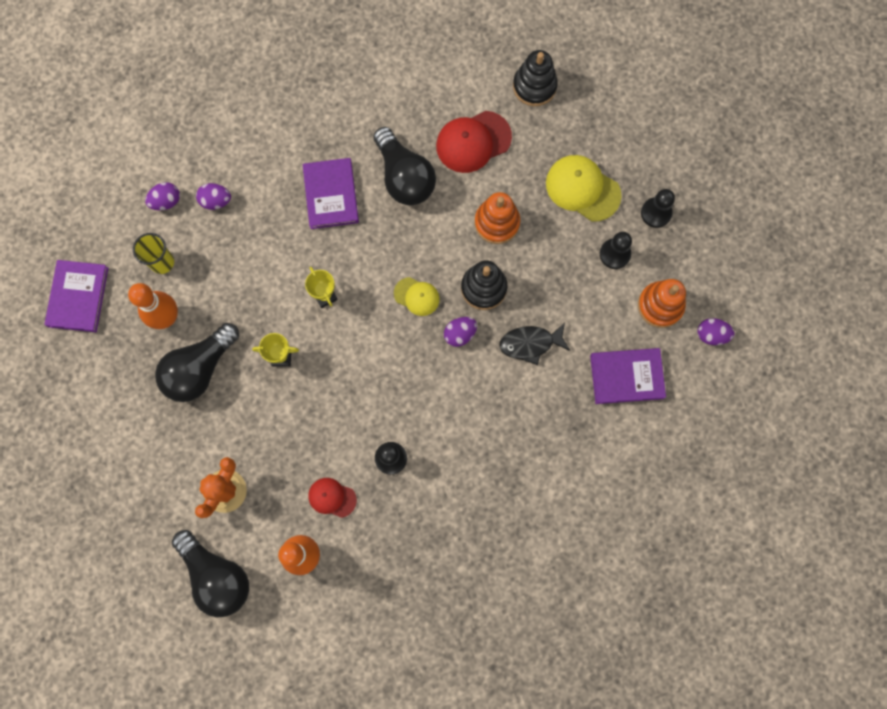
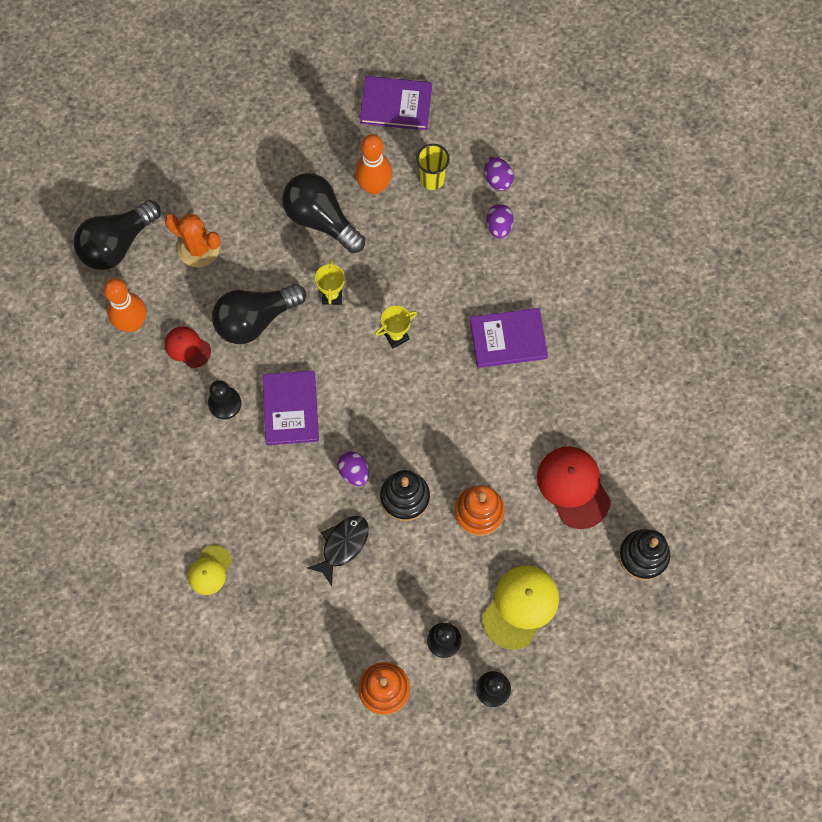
camera: 90 degrees right, 5 degrees down
(332, 497) = (187, 347): red cap -> red cap turned 75 degrees counterclockwise
(404, 177) = (530, 414): black light bulb -> black light bulb (255, 319)
(416, 296) = (395, 428): yellow cap -> yellow cap (210, 570)
(530, 343) = (342, 545): black fish -> black fish turned 45 degrees clockwise
(626, 377) = (304, 648): purple book -> purple book (290, 409)
(711, 335) = (350, 745): purple egg -> none

